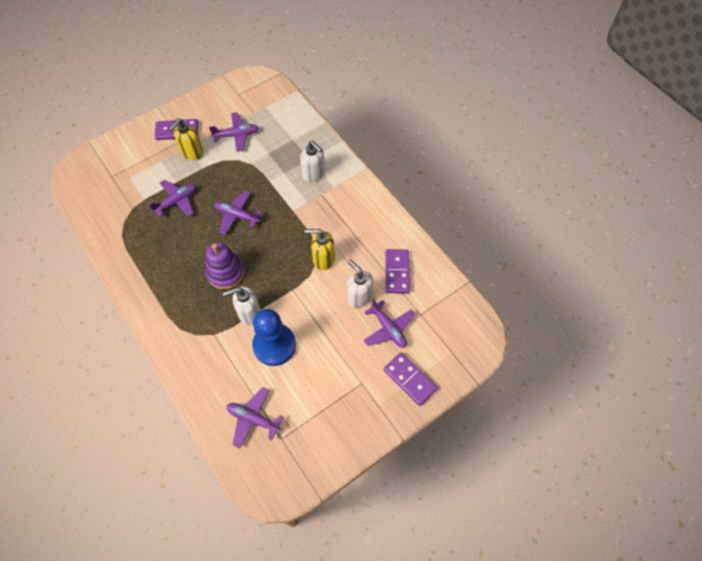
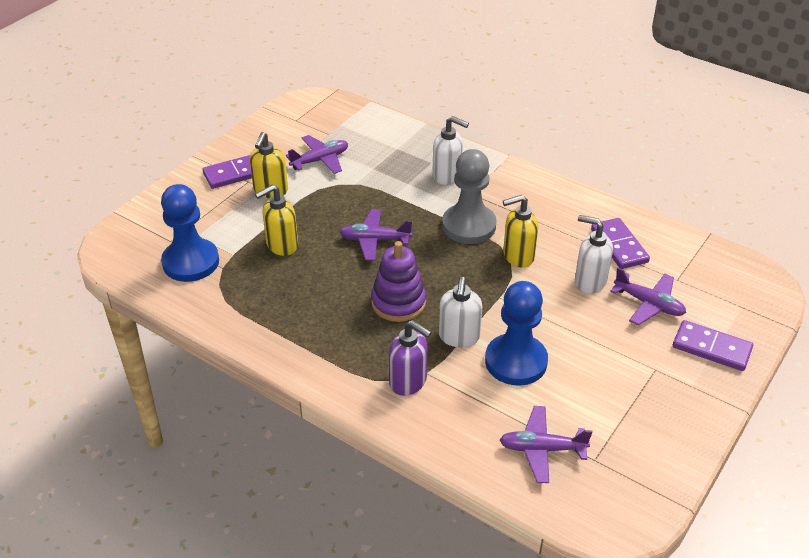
camera: 20 degrees left, 20 degrees down
(115, 198) = (191, 262): none -> blue pawn
(176, 201) = (281, 245): purple plane -> yellow soap dispenser
(199, 338) = (408, 382): none -> purple soap dispenser
(249, 313) = (459, 337): white soap dispenser -> white soap dispenser turned 45 degrees counterclockwise
(304, 223) = (469, 226): none -> grey pawn

